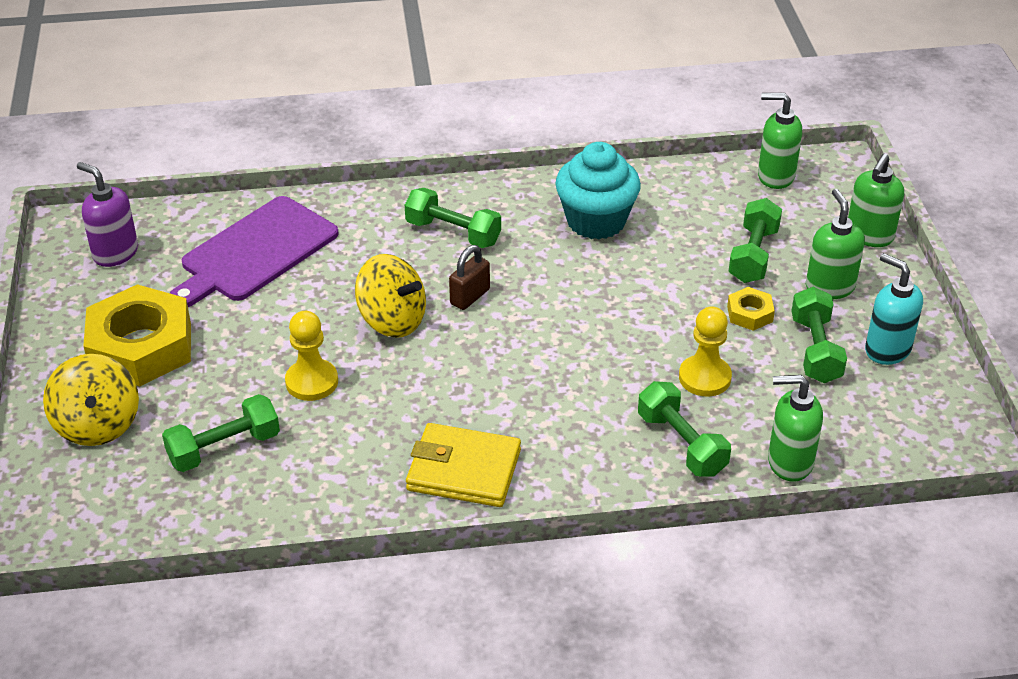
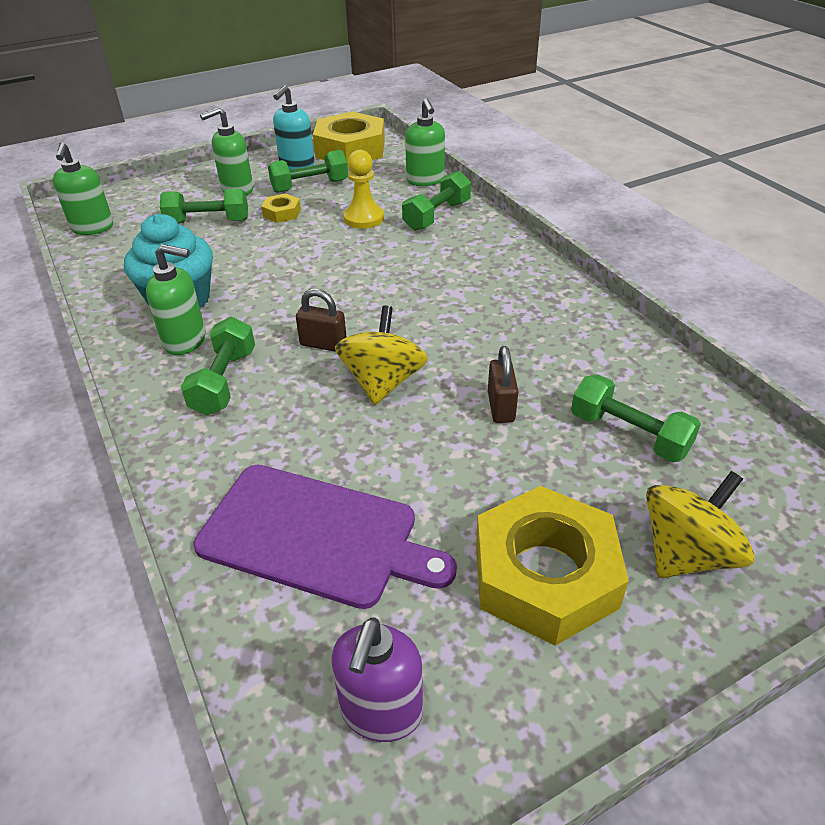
camera: 110 degrees left, 0 degrees up
(312, 382) = (501, 407): yellow pawn -> brown padlock
(464, 470) = (535, 293): yellow wallet -> none
(869, 236) = (169, 184): green soap dispenser -> green soap dispenser (185, 341)
(926, 412) = (350, 149): none -> yellow nut

